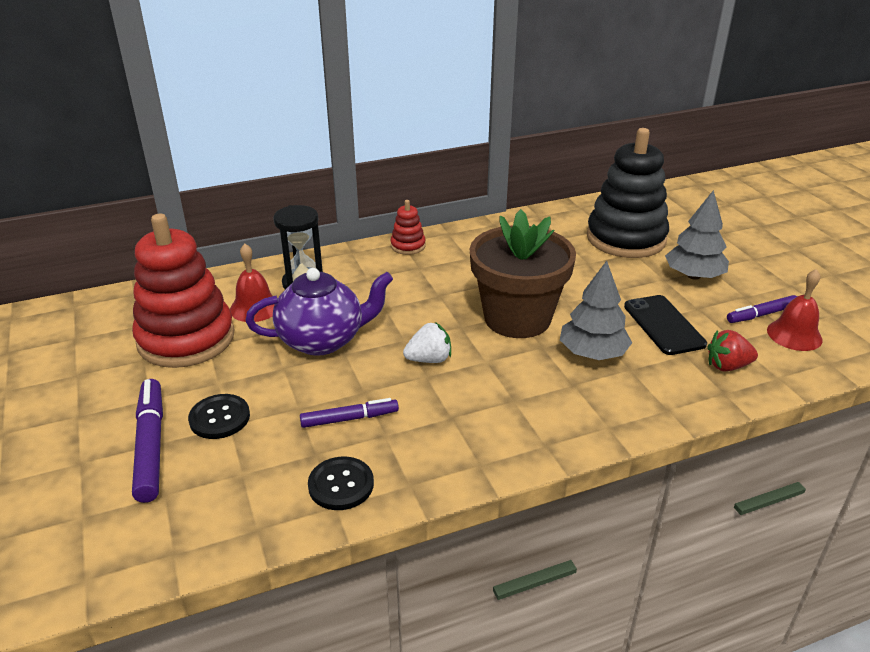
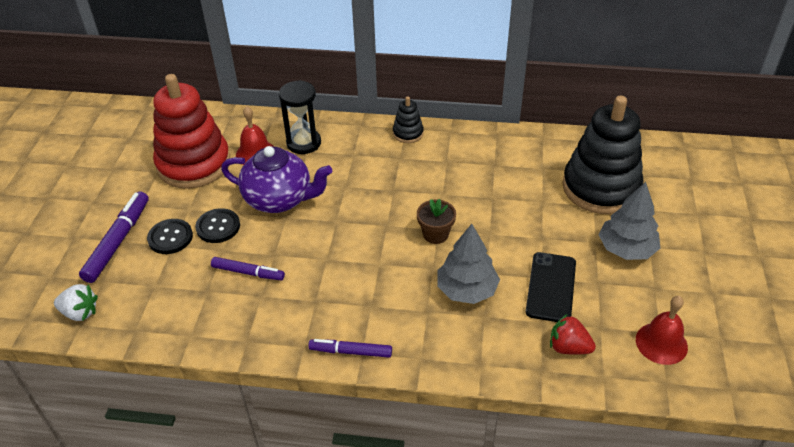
camera: 30 degrees right, 10 degrees up
(341, 485) = (205, 321): black button -> black button (218, 227)
(408, 246) = (408, 133): red stacking toy -> black stacking toy
(429, 359) = (339, 245): white strawberry -> white strawberry (80, 312)
(517, 318) = (435, 234): brown flower pot -> brown flower pot, size x0.44
(761, 314) = (651, 311): purple marker -> purple marker (351, 352)

